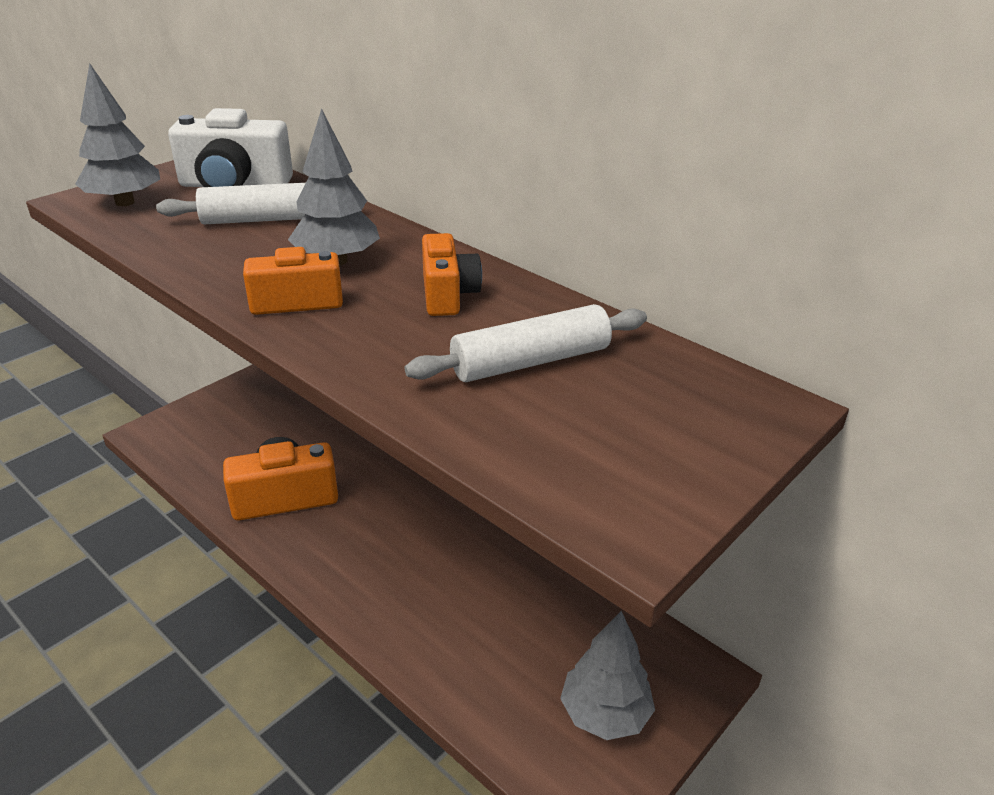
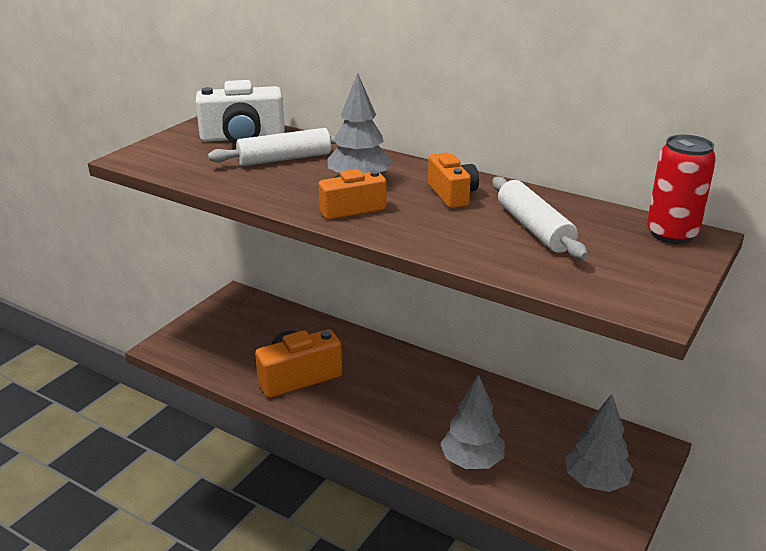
camera: 10 degrees left, 5 degrees down
(125, 202) = (168, 157): grey tree -> grey tree (472, 461)
(530, 362) = (534, 228): white rolling pin -> white rolling pin turned 75 degrees counterclockwise
(732, 396) = (671, 234): none -> red can

